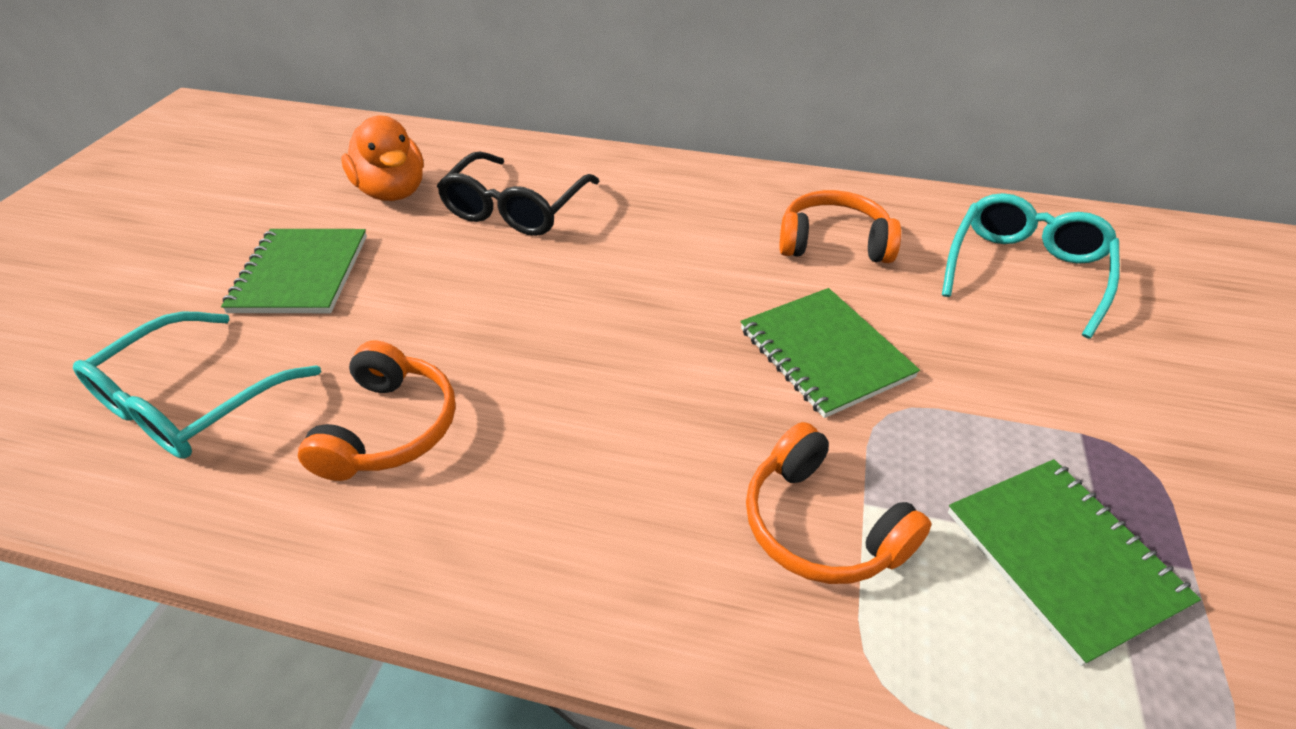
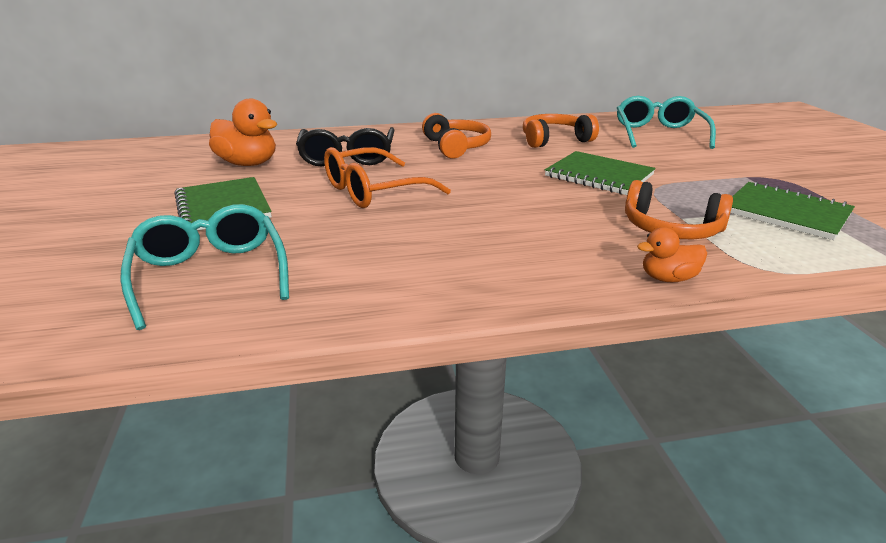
camera: 25 degrees left, 15 degrees down
(191, 402) = (210, 274): turquoise glasses -> turquoise glasses turned 150 degrees clockwise
(389, 428) = (378, 252): orange headphones -> orange headphones (456, 147)
(487, 294) = (373, 191): none -> orange glasses
(709, 641) = (668, 278): none -> orange duck

